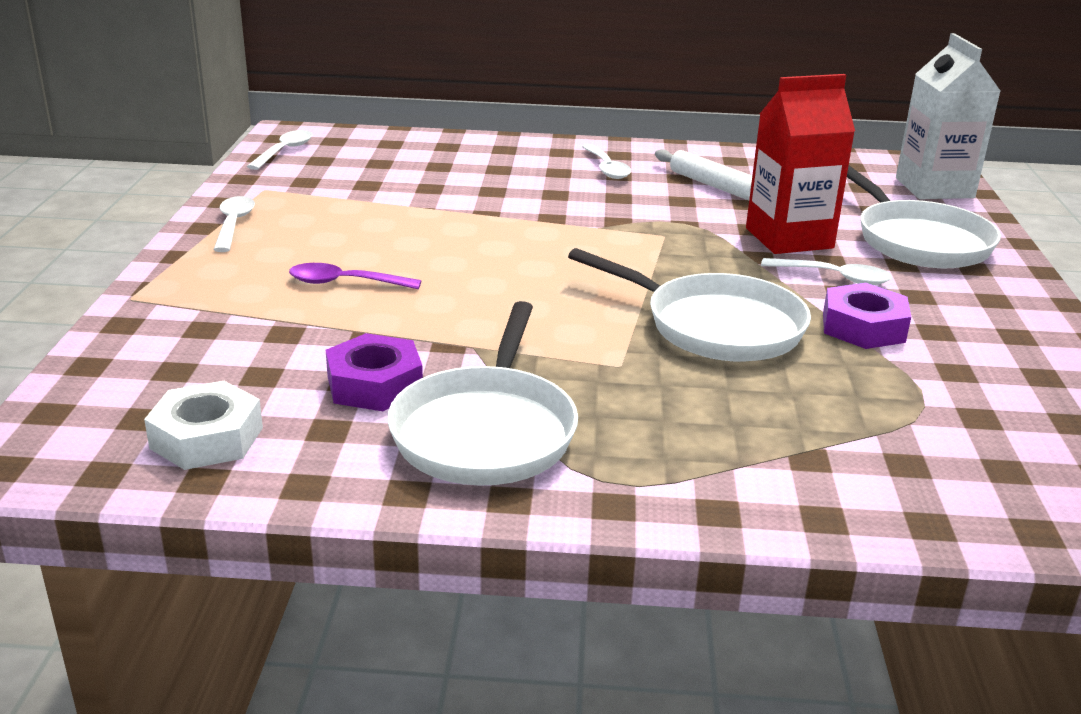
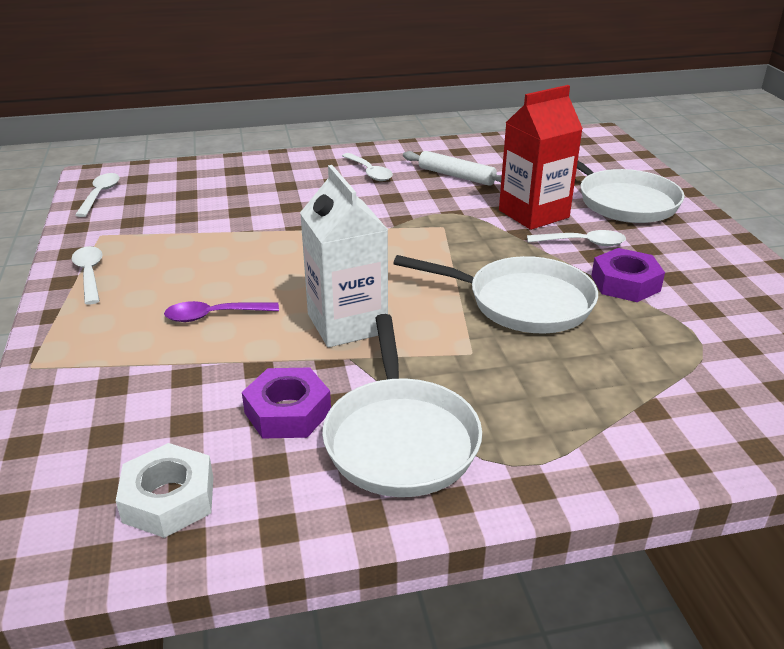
camera: 15 degrees left, 5 degrees up
(934, 188) = (609, 154): white carton -> white carton (347, 324)

